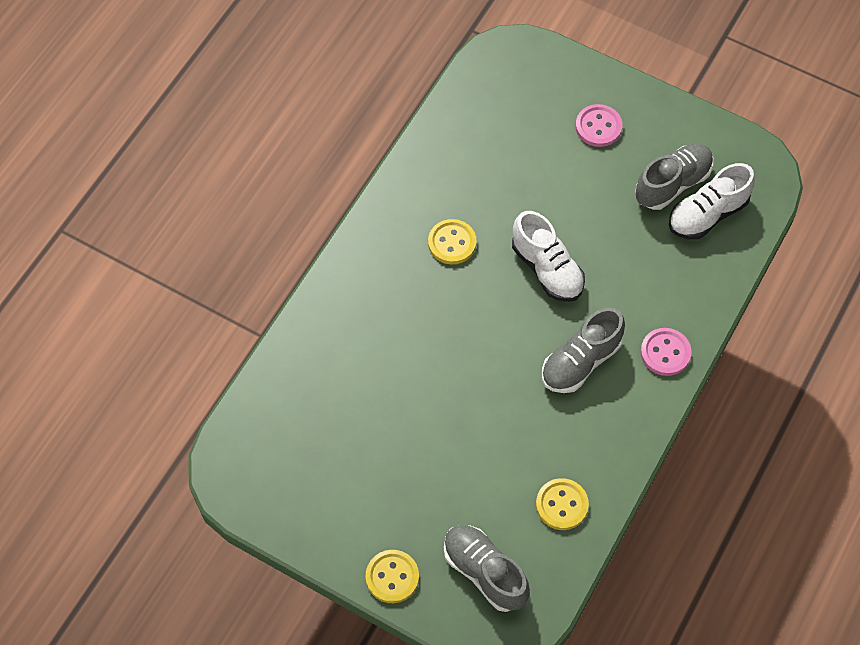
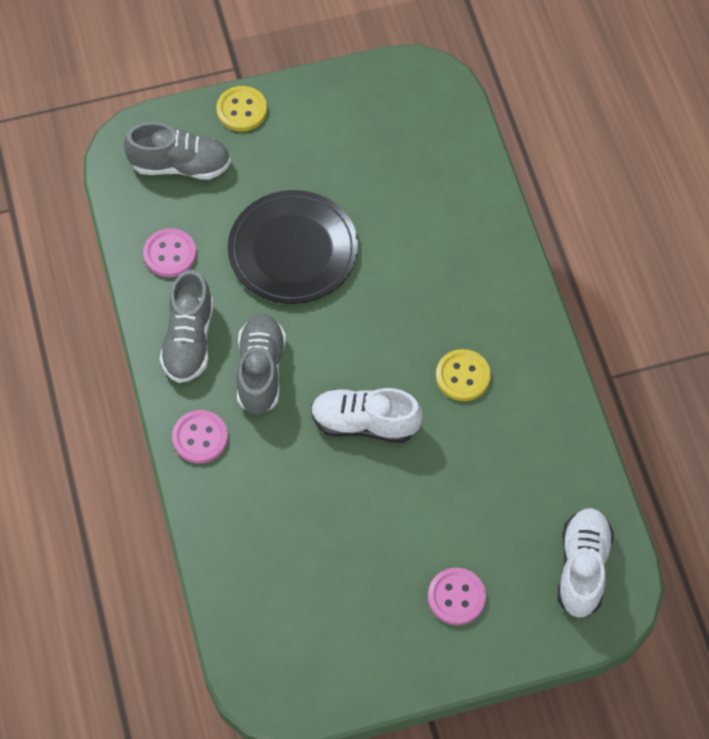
camera: 135 degrees right, 0 degrees up
(471, 427) = (293, 250): none -> black plate
(561, 505) = (170, 254): yellow button -> pink button
(672, 184) = (337, 600): grey shoe -> grey shoe (189, 340)
(707, 214) = (279, 598): white shoe -> white shoe (582, 568)

